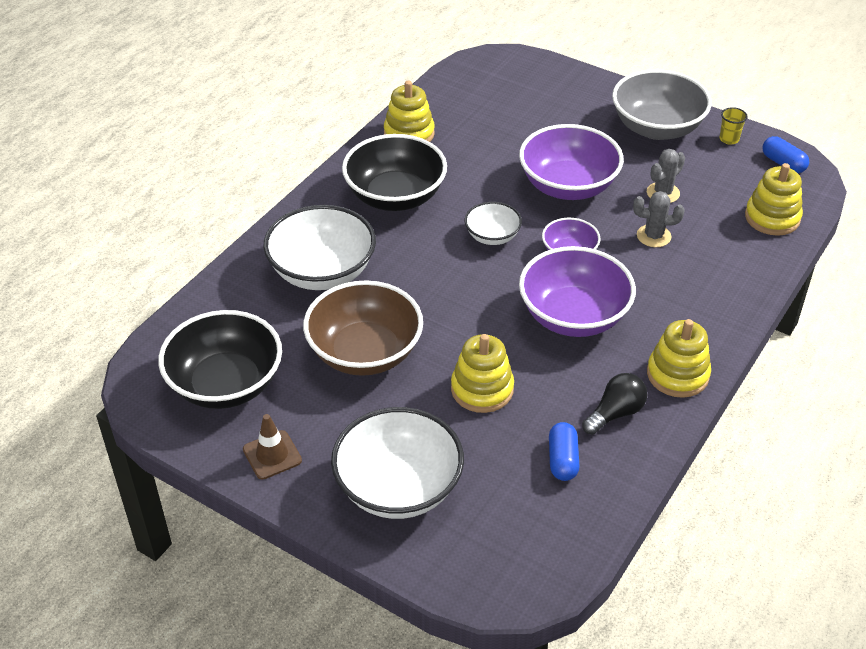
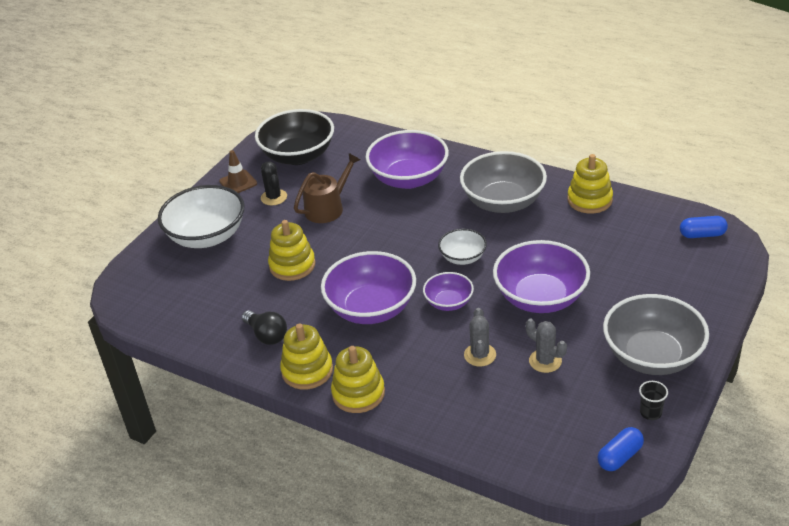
camera: 90 degrees right, 5 degrees down
(322, 272) = (409, 178): white bowl -> purple bowl
(323, 411) = (274, 197): none -> black cactus
(365, 353) = (327, 208): brown bowl -> brown watering can
(395, 196) = (503, 202): black bowl -> grey bowl
(562, 460) = (223, 309): blue capsule -> blue capsule (702, 234)
(729, 139) = (650, 413): yellow cup -> black cup
(772, 218) = (524, 442): yellow stacking toy -> yellow stacking toy (358, 393)

